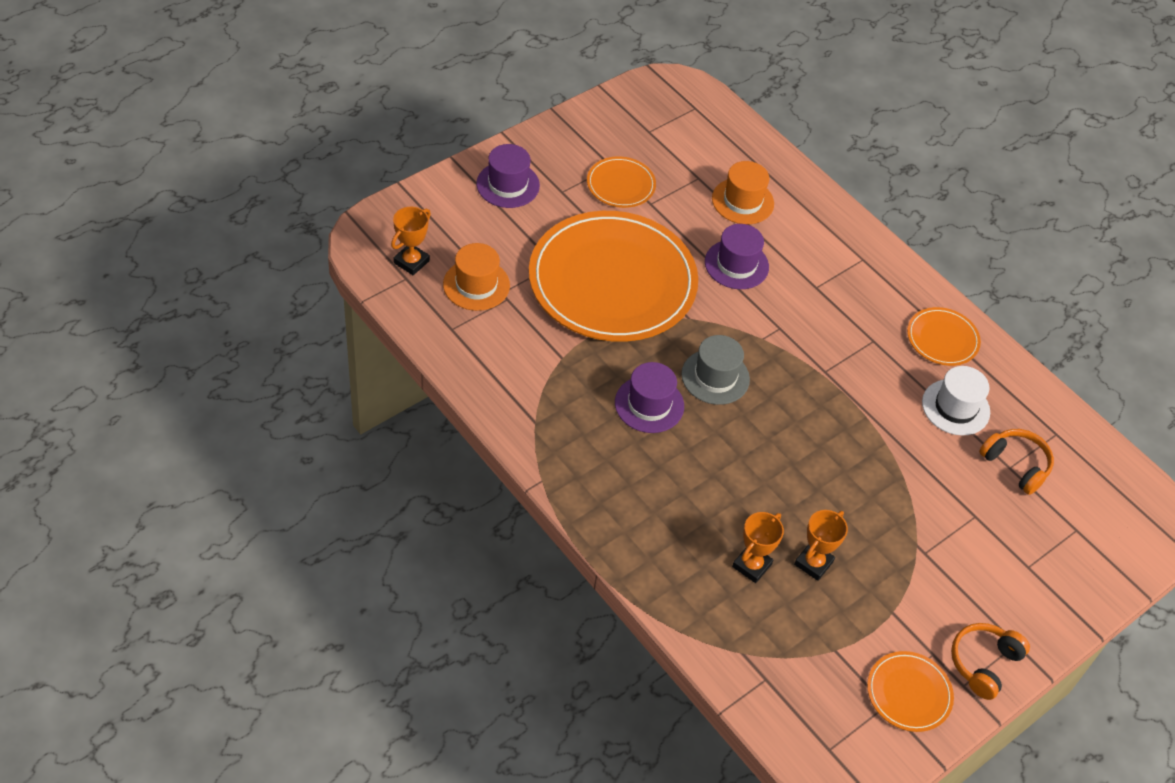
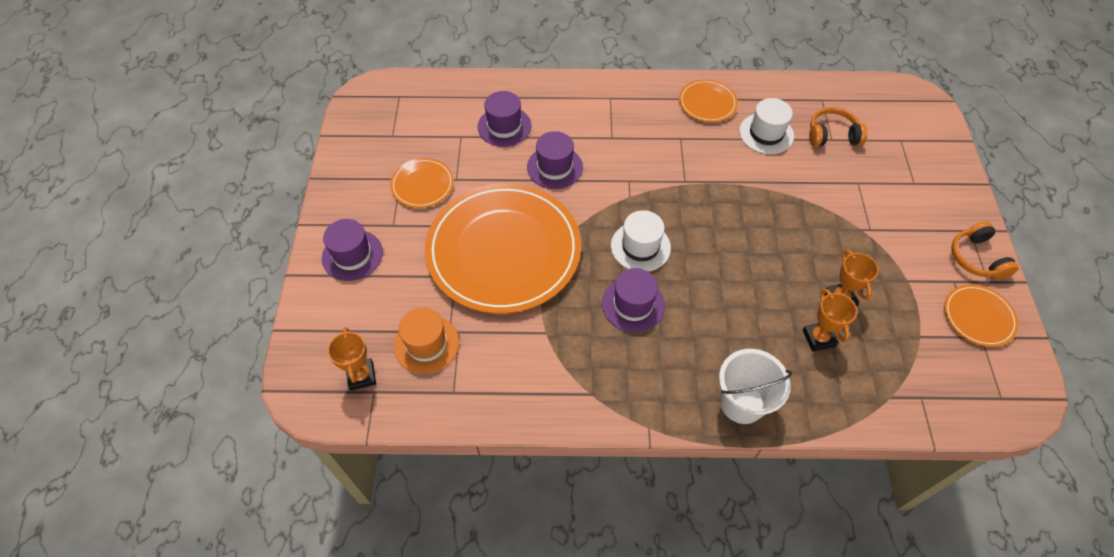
camera: 45 degrees left, 5 degrees up
(627, 537) = (742, 403): none -> white bucket
(715, 377) = (640, 247): grey hat -> white hat
(742, 201) = (504, 126): orange hat -> purple hat

